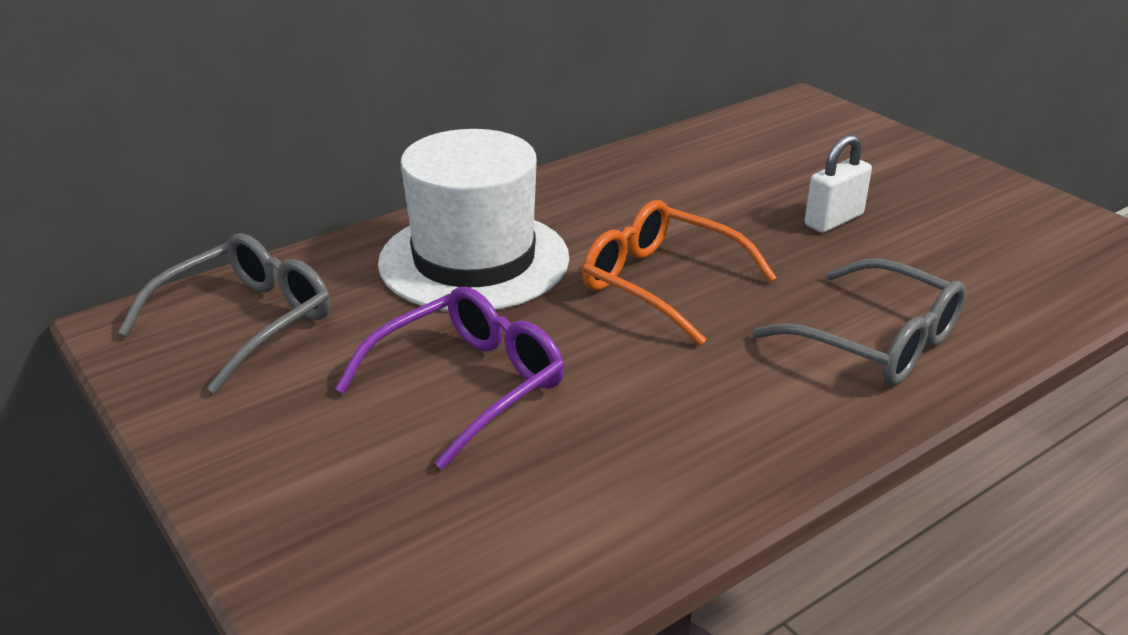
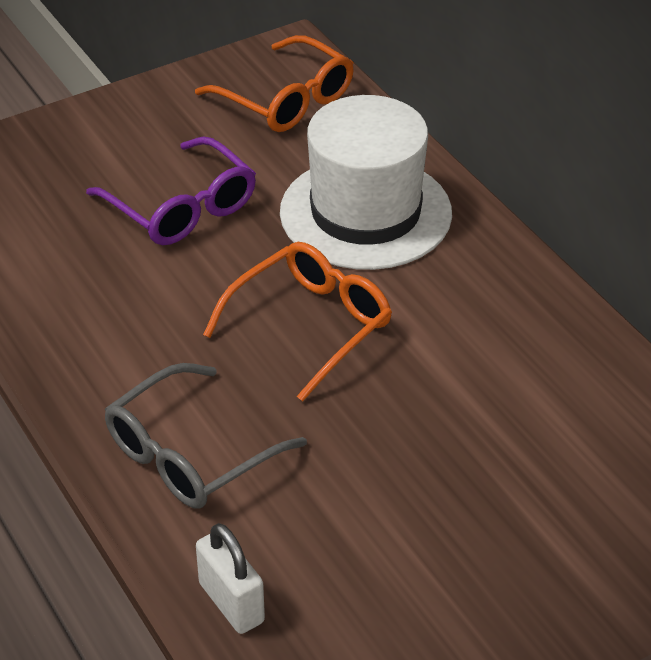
camera: 95 degrees right, 10 degrees up
(245, 322) = (285, 99): grey glasses -> orange glasses
(833, 220) = (425, 476): white padlock -> white padlock (231, 603)

